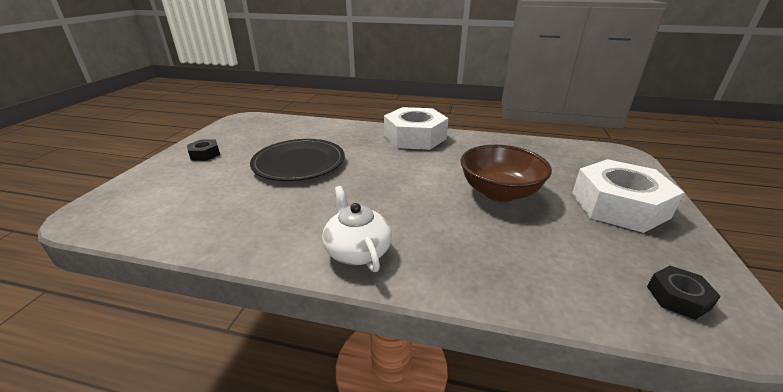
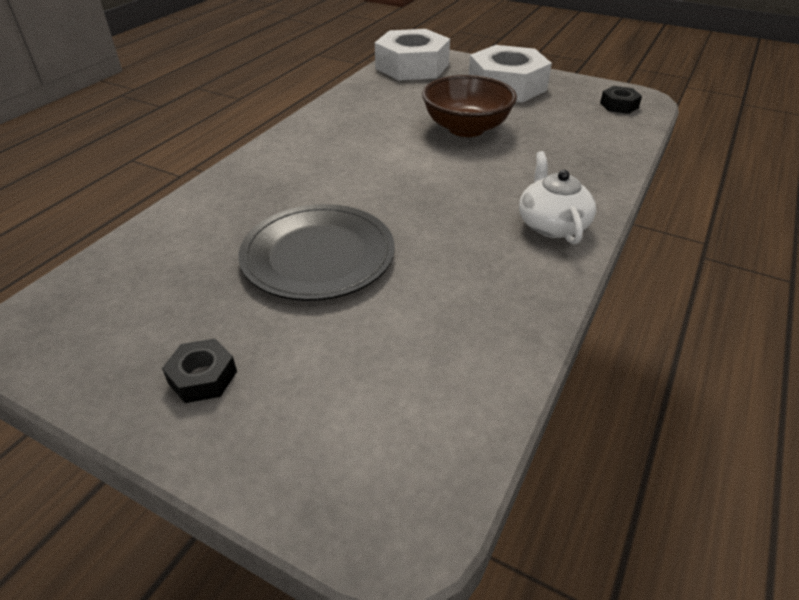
camera: 75 degrees left, 10 degrees up
(357, 250) = (552, 224): white teapot -> white teapot turned 90 degrees clockwise
(415, 137) = (294, 148): white nut -> white nut (412, 66)

